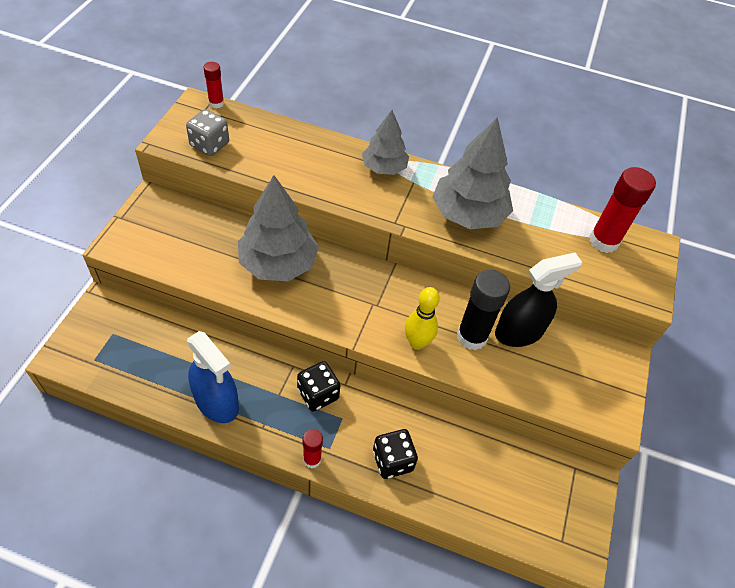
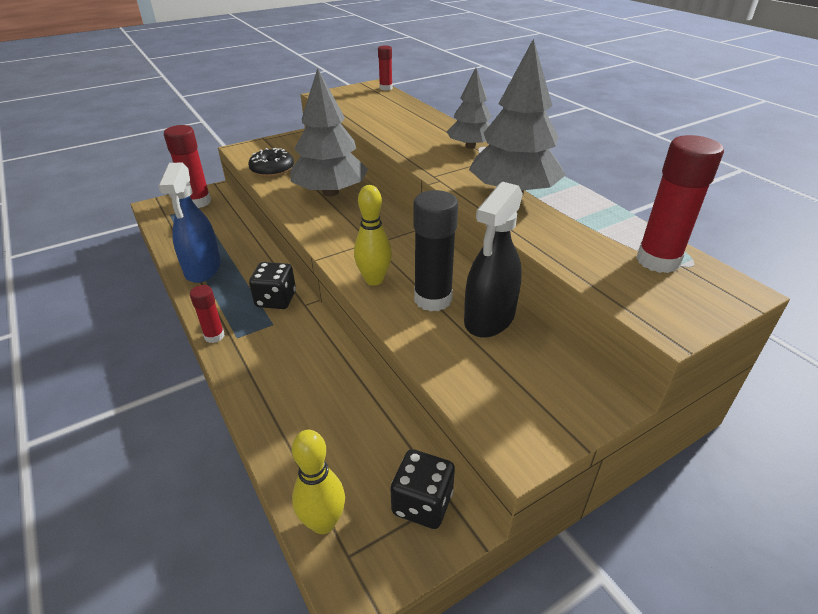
camera: 45 degrees right, 15 degrees down
(104, 327) = (198, 202): none -> red glue stick
(187, 260) = (272, 169): none -> black donut
(209, 144) = (350, 103): grey dice -> none
(392, 461) = (272, 374): black dice -> black dice (422, 503)
(519, 332) = (489, 318): black spray bottle -> black spray bottle turned 105 degrees clockwise
(532, 534) = (323, 522): none -> yellow bowling pin

